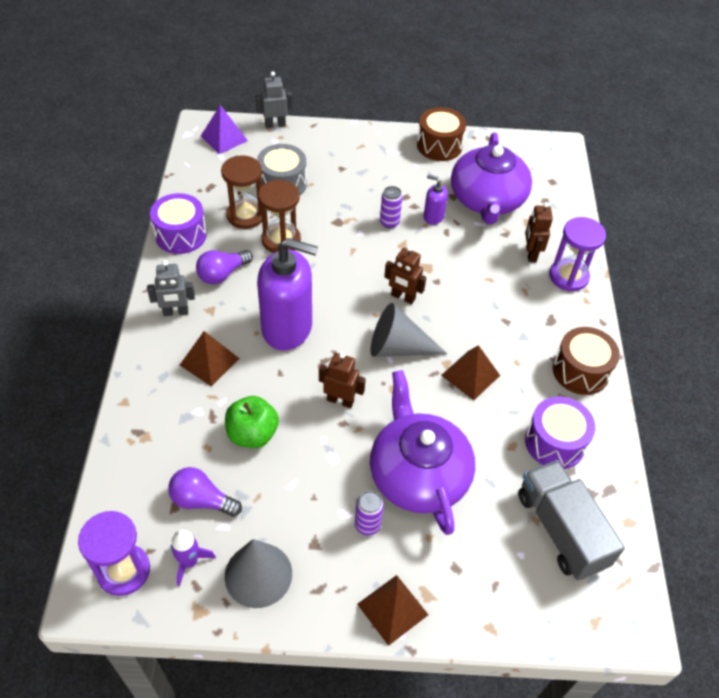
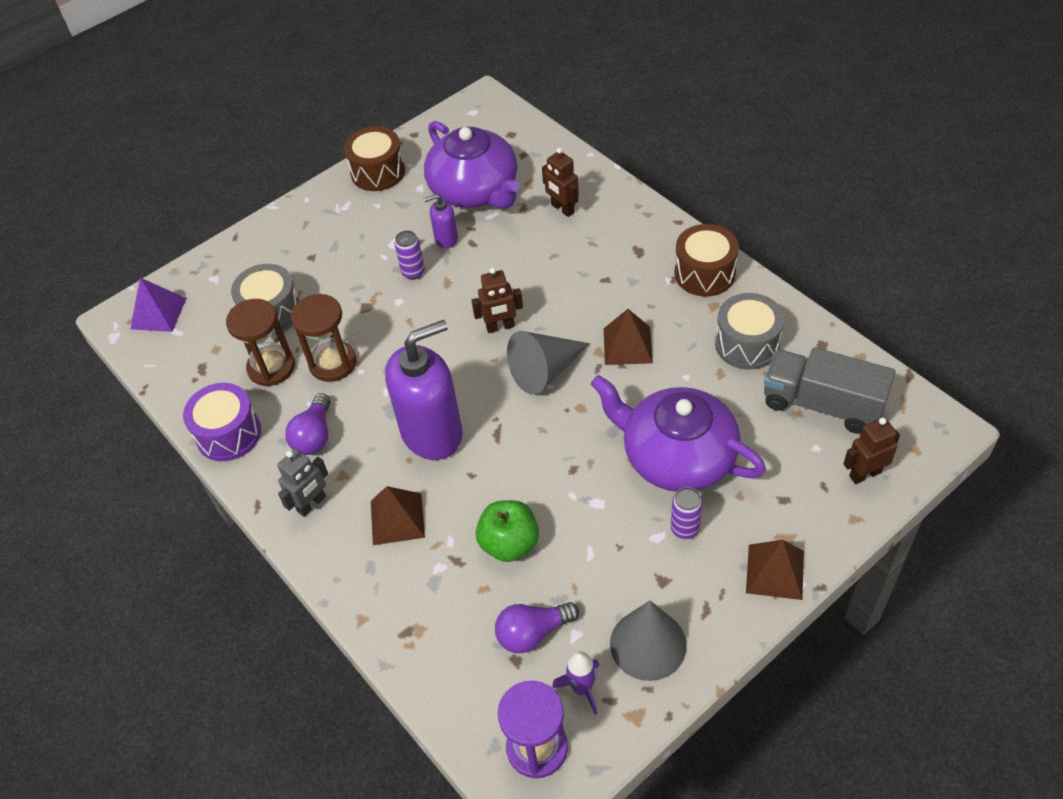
camera: 35 degrees left, 0 degrees up
(275, 125) = (196, 263): grey robot -> none
(340, 400) = (549, 453): brown robot -> brown robot (865, 474)
(554, 442) = (747, 344): purple drum -> grey drum
(568, 276) = (612, 205): purple hourglass -> none

